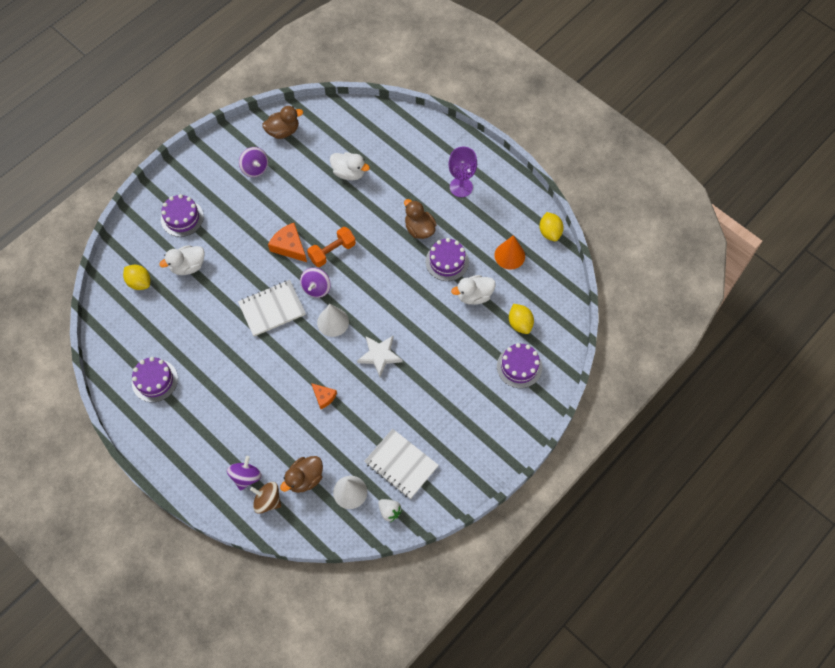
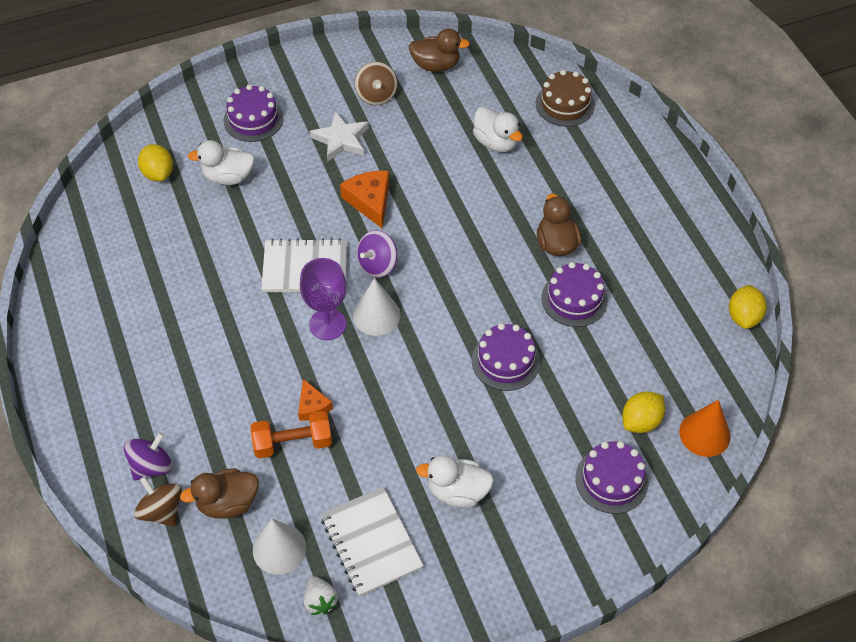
camera: 25 degrees right, 10 degrees down
(155, 380) = (107, 296): purple cake -> purple cake (505, 361)
(255, 168) = (376, 95): purple spinning top -> brown spinning top
(332, 252) = (422, 228): orange dumbbell -> orange dumbbell (293, 443)
(379, 355) = (417, 384): white star -> white star (341, 140)
(380, 128) = (565, 104): none -> brown cake
(461, 187) = (641, 213): purple goblet -> purple goblet (327, 324)
(474, 295) = (591, 358): white duck -> white duck (457, 491)
(509, 255) = (669, 325): orange cone -> orange cone (704, 434)
(520, 323) = (641, 421): yellow lemon -> yellow lemon turned 45 degrees clockwise

